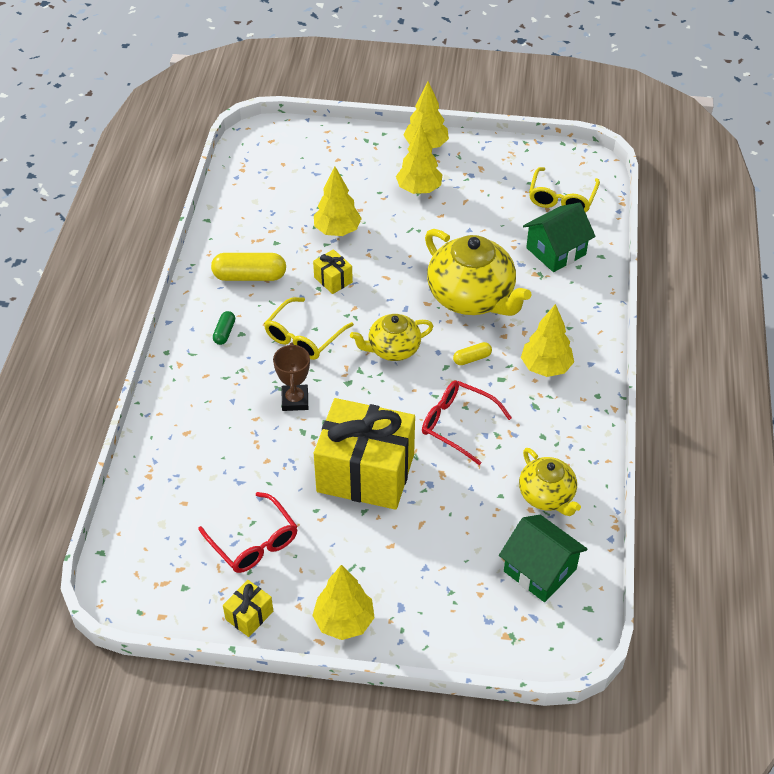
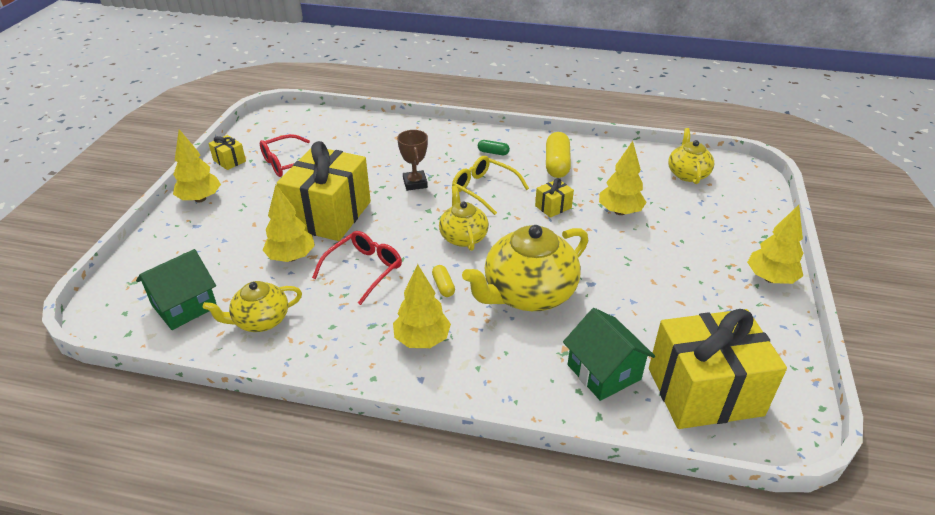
camera: 95 degrees right, 10 degrees down
(265, 177) = (687, 174): none -> yellow teapot
(295, 400) = (415, 183): brown trophy -> brown trophy turned 75 degrees clockwise
(419, 189) = (693, 268): yellow tree -> yellow tree (291, 257)
(562, 198) = (704, 391): yellow glasses -> yellow gift

